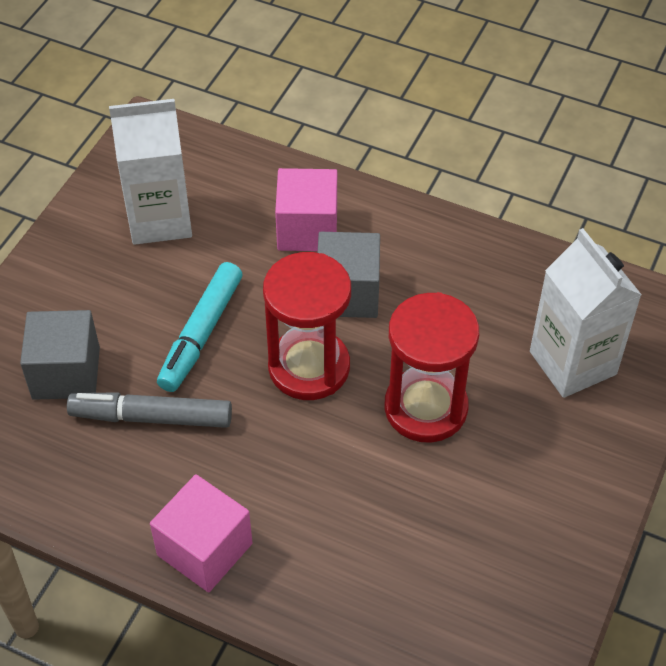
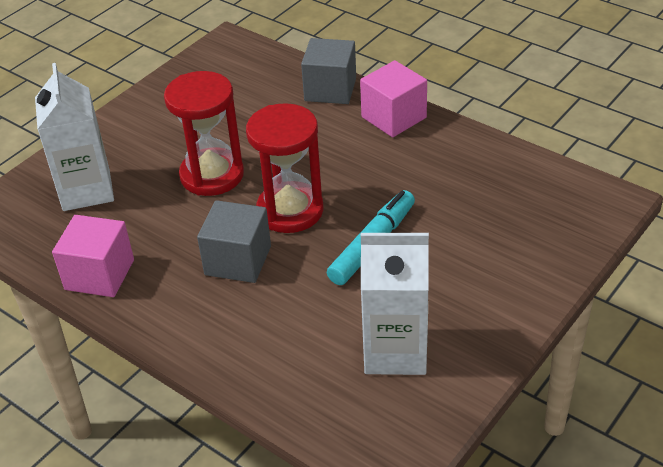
camera: 165 degrees left, 10 degrees down
(66, 373) = (490, 229): grey cube -> grey cube (330, 89)
(151, 417) = (422, 192): grey marker -> none
(307, 229) = (253, 321): pink cube -> pink cube (99, 274)

